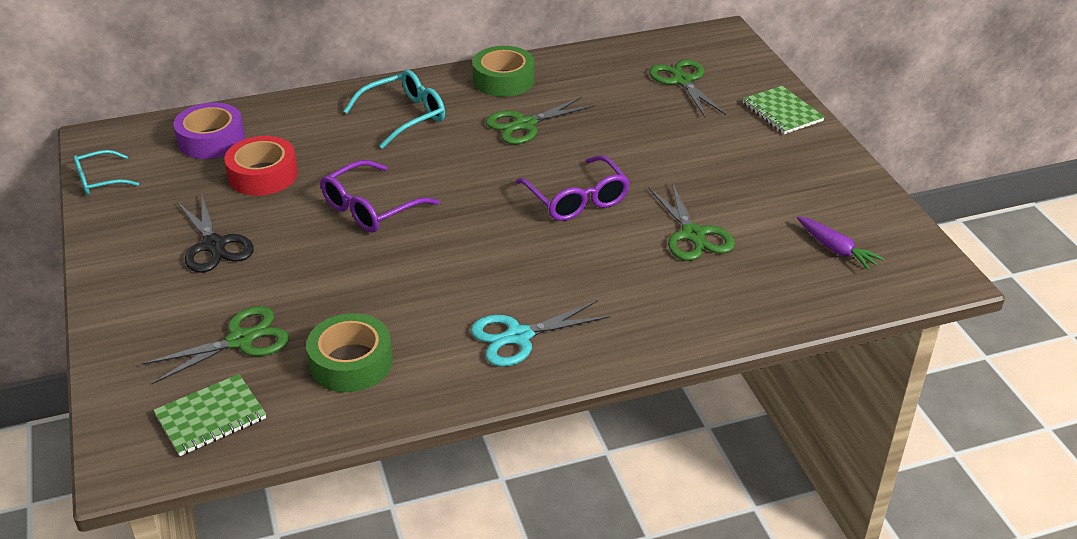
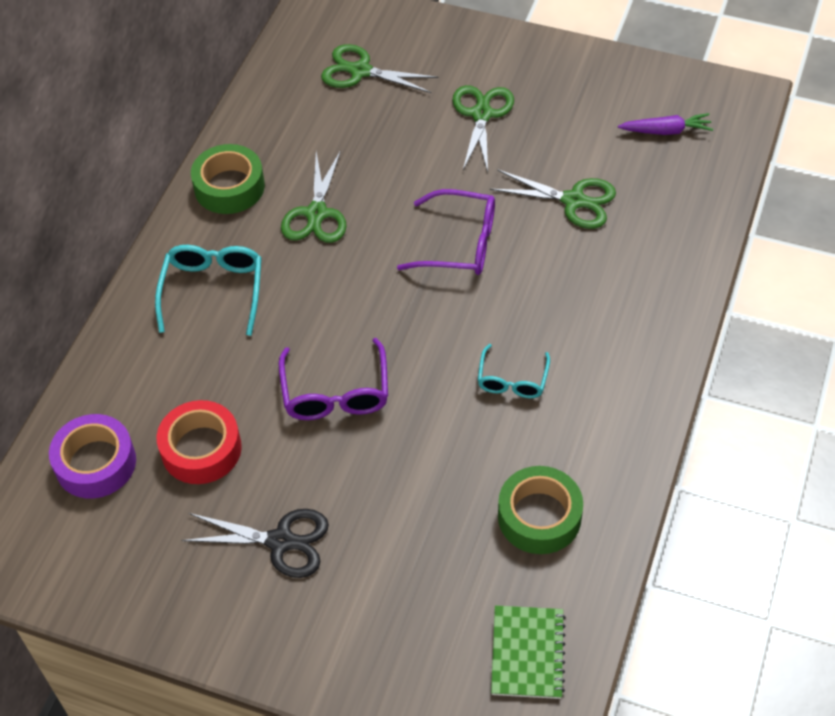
camera: 50 degrees left, 15 degrees up
(99, 180) = (73, 592): turquoise glasses -> turquoise glasses (512, 380)
(241, 340) = (442, 584): green scissors -> green scissors (481, 114)
(518, 337) = (601, 386): turquoise scissors -> none
(782, 112) = (468, 42): green notebook -> none

